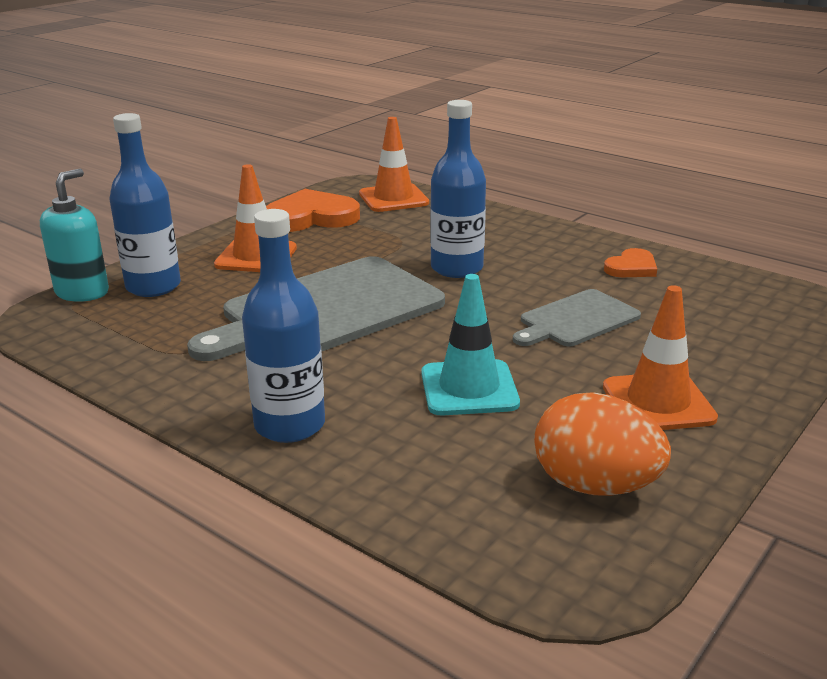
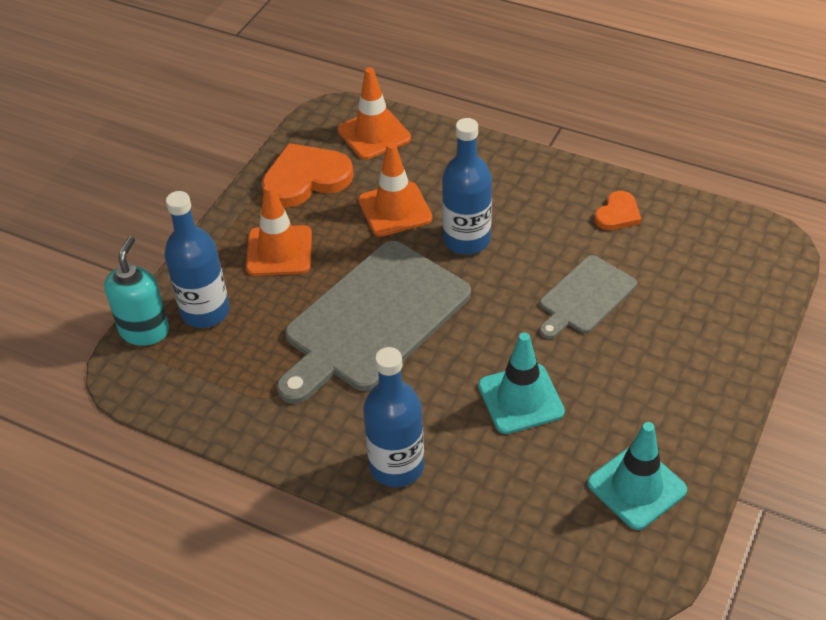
camera: 10 degrees left, 20 degrees up
(595, 486) = (636, 487): orange egg -> turquoise traffic cone
(658, 402) = (666, 389): orange traffic cone -> orange traffic cone (395, 209)

